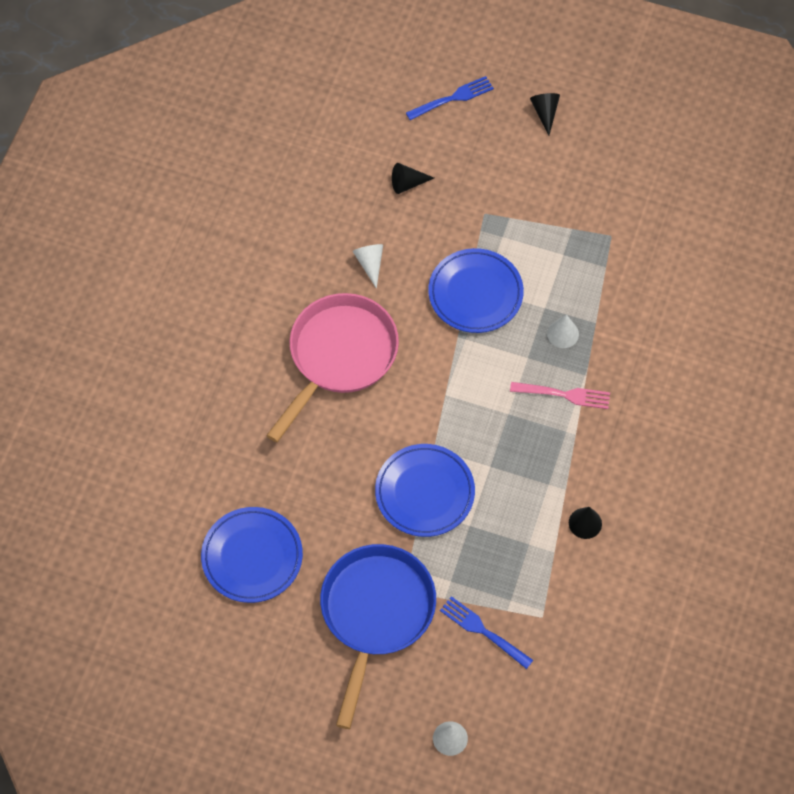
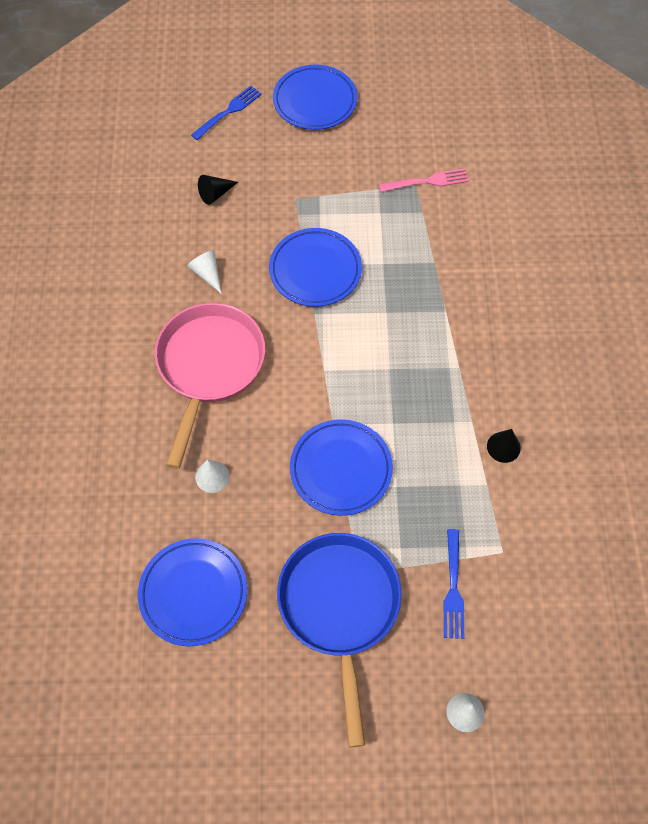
camera: 20 degrees left, 0 degrees up
(484, 631) = (453, 587): blue fork -> blue fork turned 105 degrees counterclockwise
(545, 113) = (315, 101): black cone -> blue plate
(563, 333) = (409, 281): white cone -> white cone (212, 476)
(563, 395) = (433, 335): pink fork -> pink fork (426, 182)

